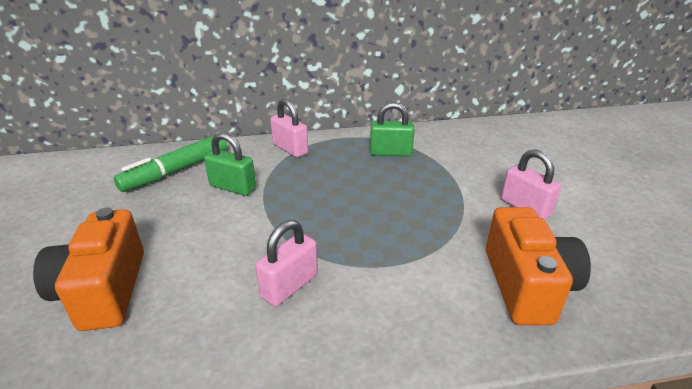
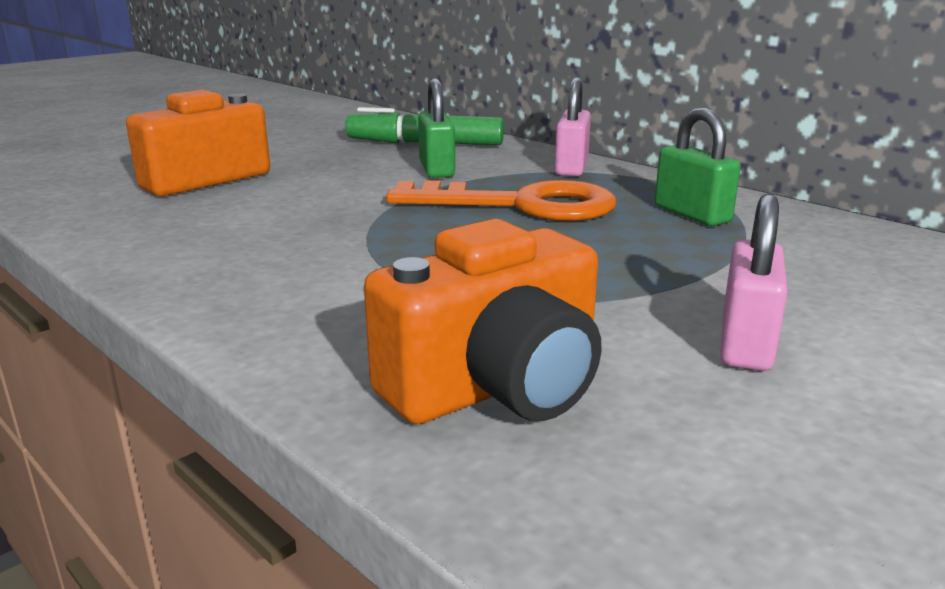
camera: 55 degrees right, 10 degrees down
(289, 286) = (293, 239): pink padlock -> none
(327, 188) = (520, 205): none -> orange key

